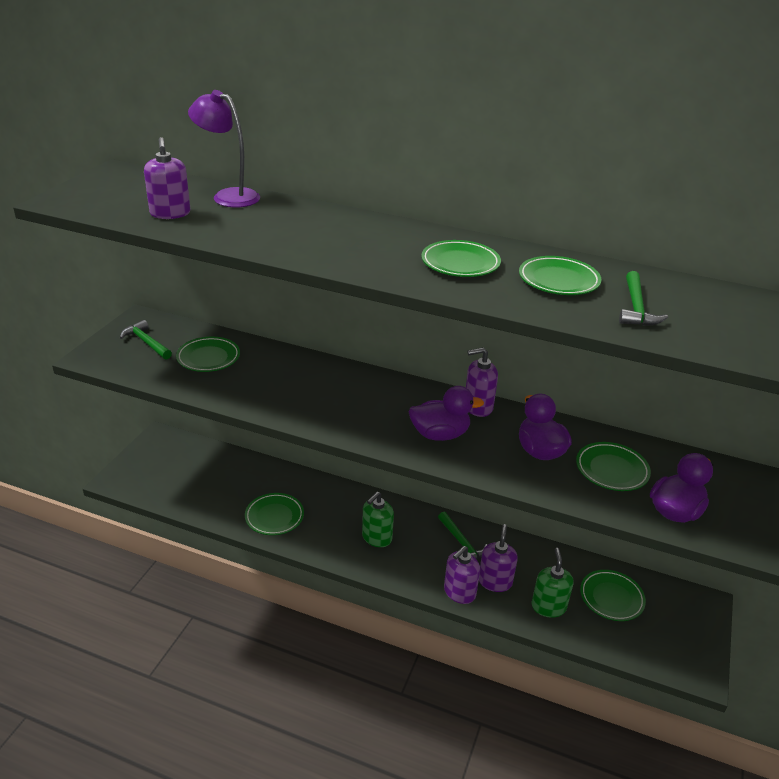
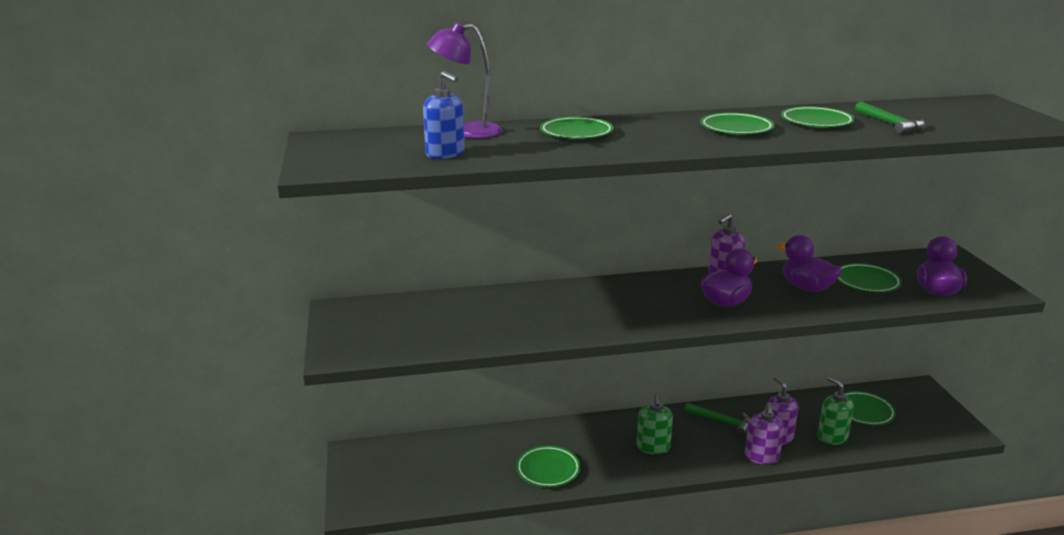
camera: 30 degrees left, 10 degrees down
(146, 342) = (374, 325): green hammer -> none
(170, 213) = (445, 153): purple soap dispenser -> blue soap dispenser
(208, 358) = (455, 316): green plate -> green plate (576, 133)

